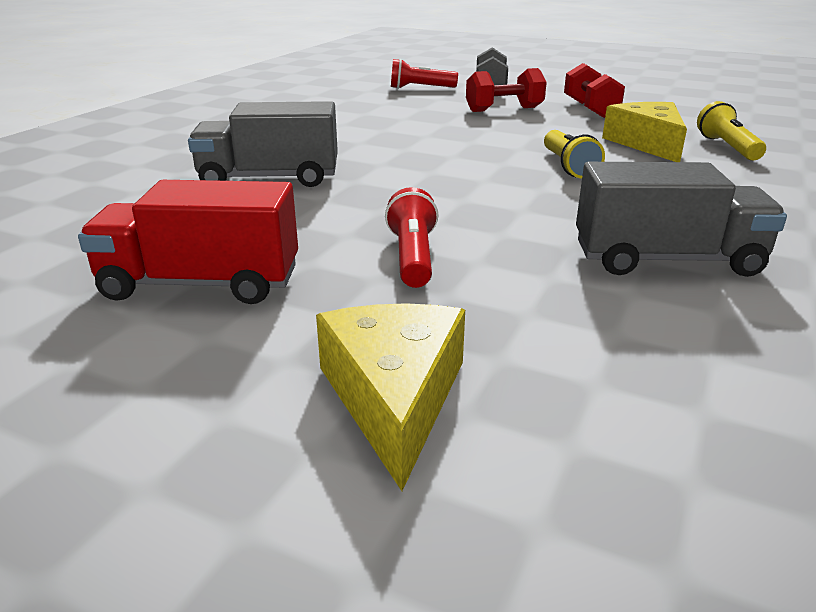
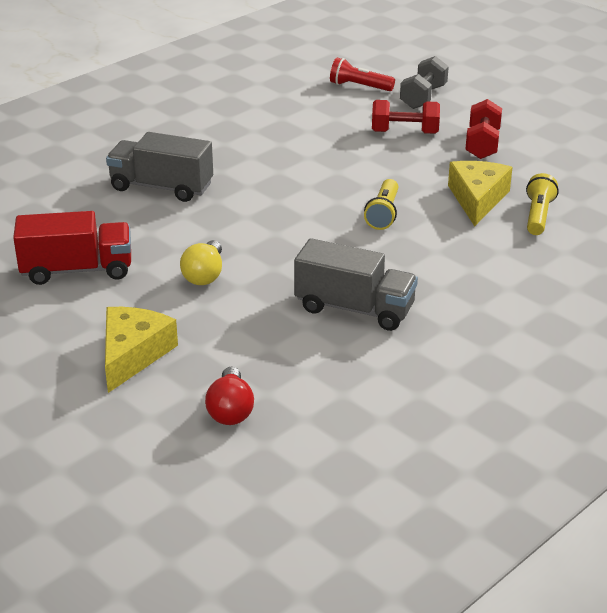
camera: 20 degrees right, 5 degrees up
(201, 284) = (77, 270): red truck -> red truck turned 150 degrees clockwise
(412, 257) = (204, 275): red flashlight -> yellow light bulb
(681, 463) = (230, 410): none -> red light bulb

